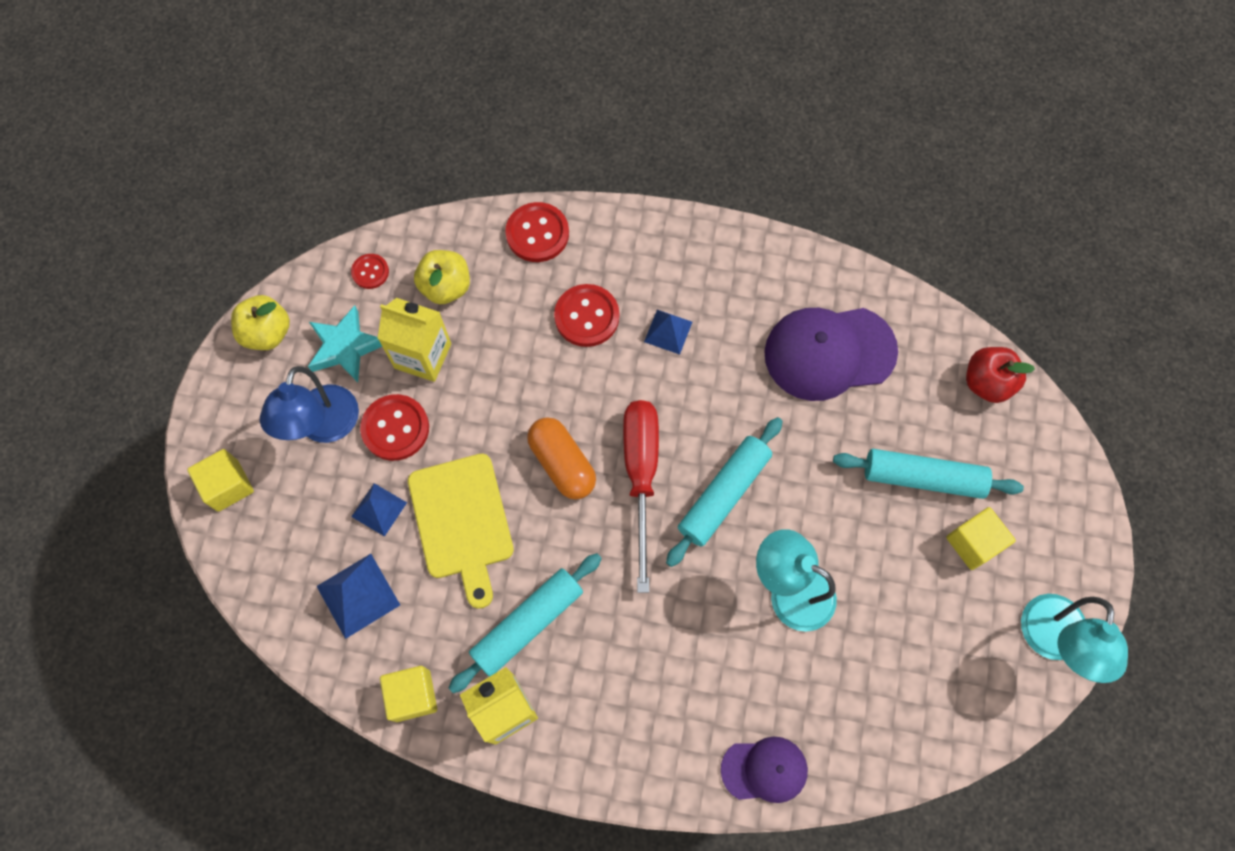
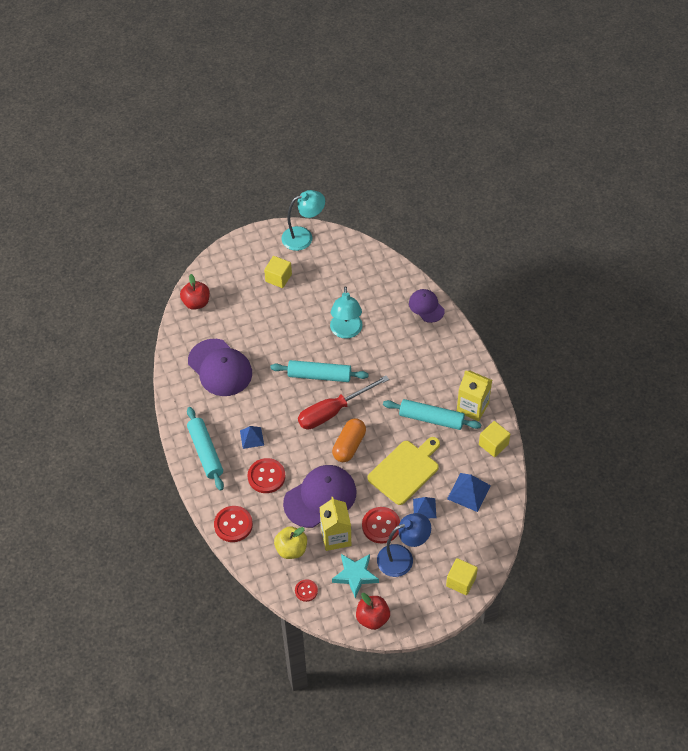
camera: 120 degrees left, 15 degrees down
(267, 333) = (372, 618): yellow apple -> red apple
(501, 371) = (320, 497): none -> purple cap
(923, 477) = (260, 307): turquoise rolling pin -> turquoise rolling pin (205, 452)

